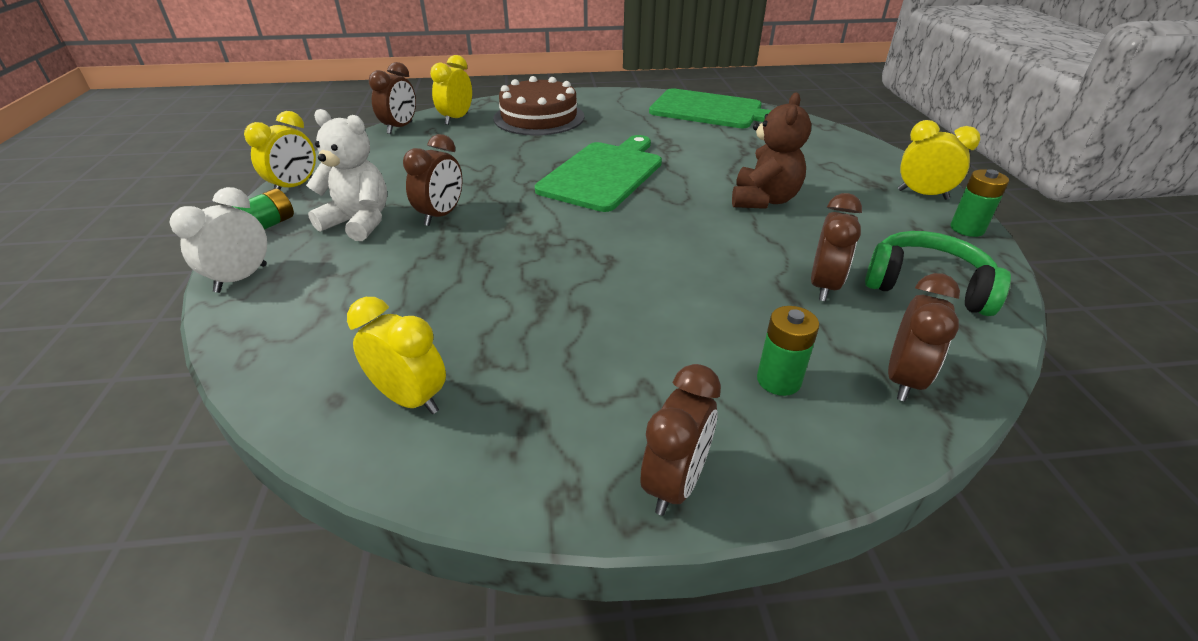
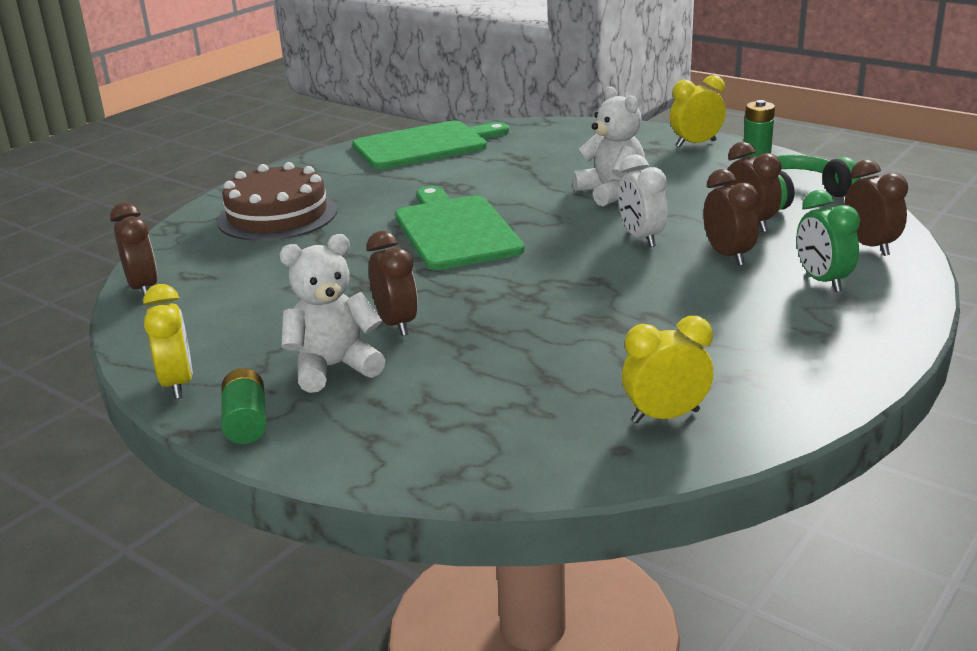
camera: 45 degrees left, 10 degrees down
(241, 278) = (342, 456): white clock -> white clock (641, 238)
(456, 119) = (188, 253): yellow clock -> none
(675, 483) = (871, 350): brown clock -> brown clock (728, 256)
(763, 200) = (611, 192): brown teddy bear -> white teddy bear
(778, 380) = (822, 281): green battery -> green clock

